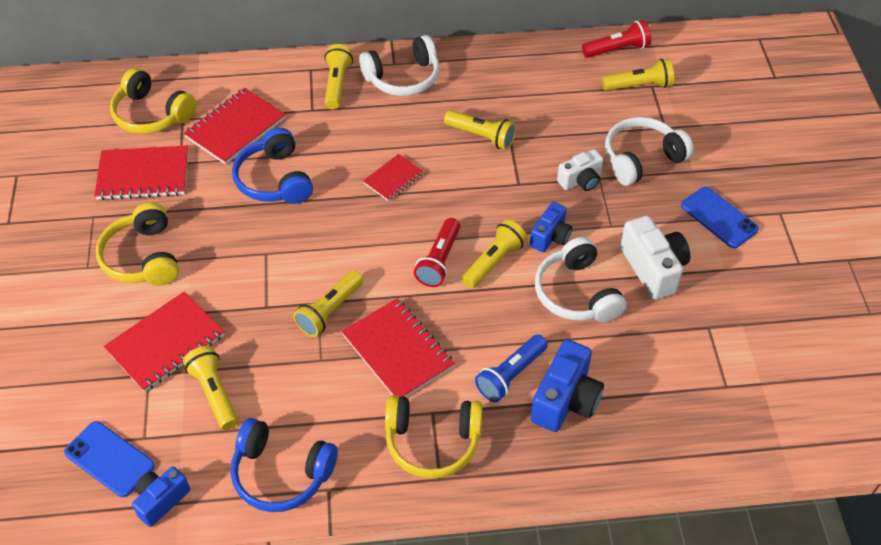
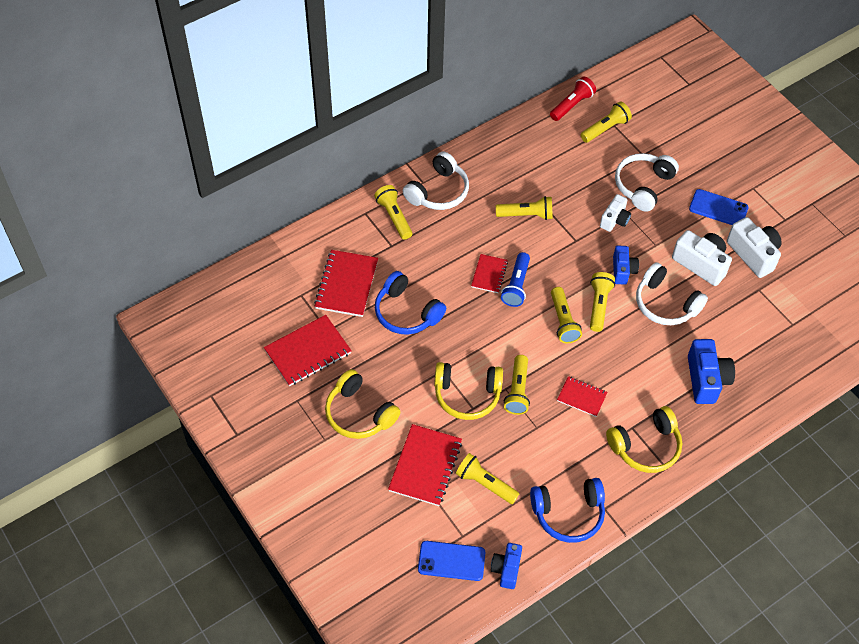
camera: 30 degrees left, 5 degrees up
(152, 114) = (274, 301): yellow headphones -> yellow headphones (467, 395)
(398, 351) = (581, 397): red notebook -> red notebook, size x0.58
(439, 260) = (563, 321): red flashlight -> yellow flashlight
(510, 375) = (662, 379): blue flashlight -> blue flashlight (516, 285)
(729, 285) = (753, 254): none -> white camera

